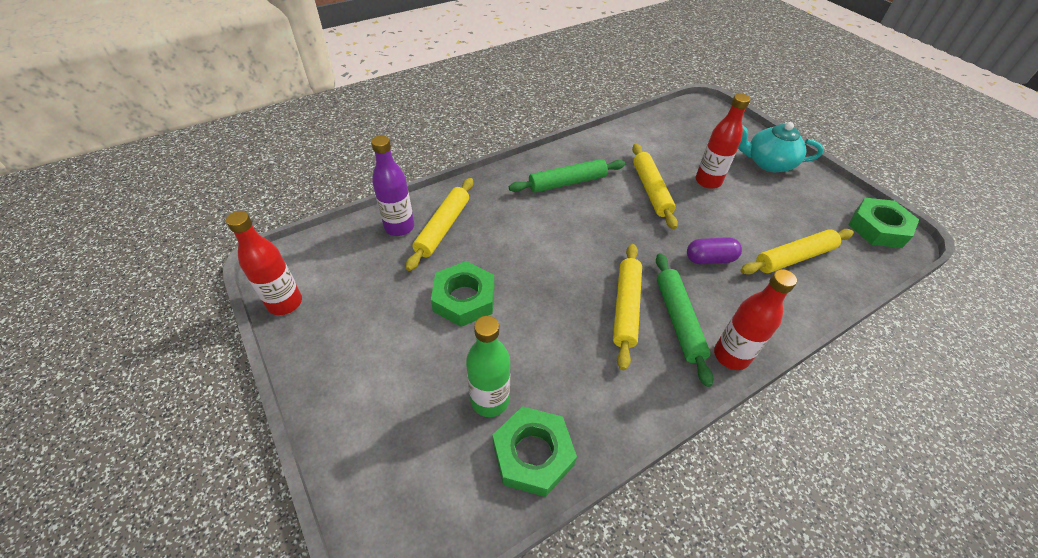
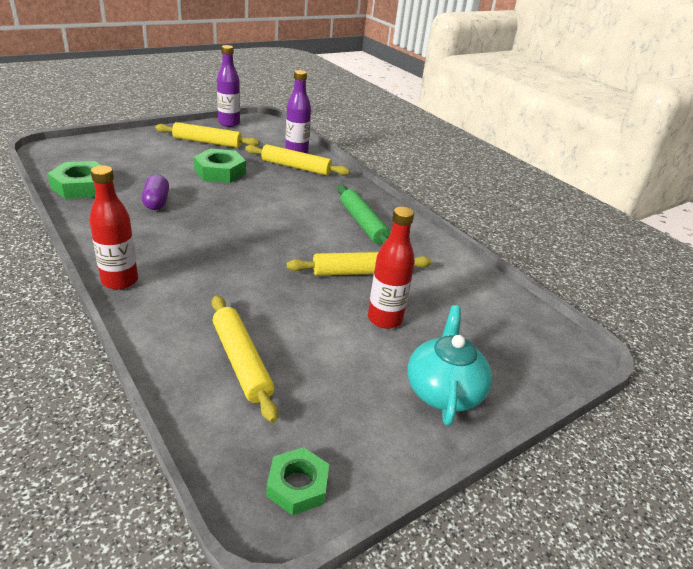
camera: 85 degrees right, 15 degrees down
(285, 303) = (229, 123): red bottle -> purple bottle
(489, 400) = (129, 176): green bottle -> none
(625, 307) = (193, 234): yellow rolling pin -> yellow rolling pin (207, 142)
(678, 320) = (170, 259): green rolling pin -> none
(710, 259) = (247, 293): purple capsule -> purple capsule (156, 202)
(878, 228) = (297, 485): green nut -> green nut, size x0.66

